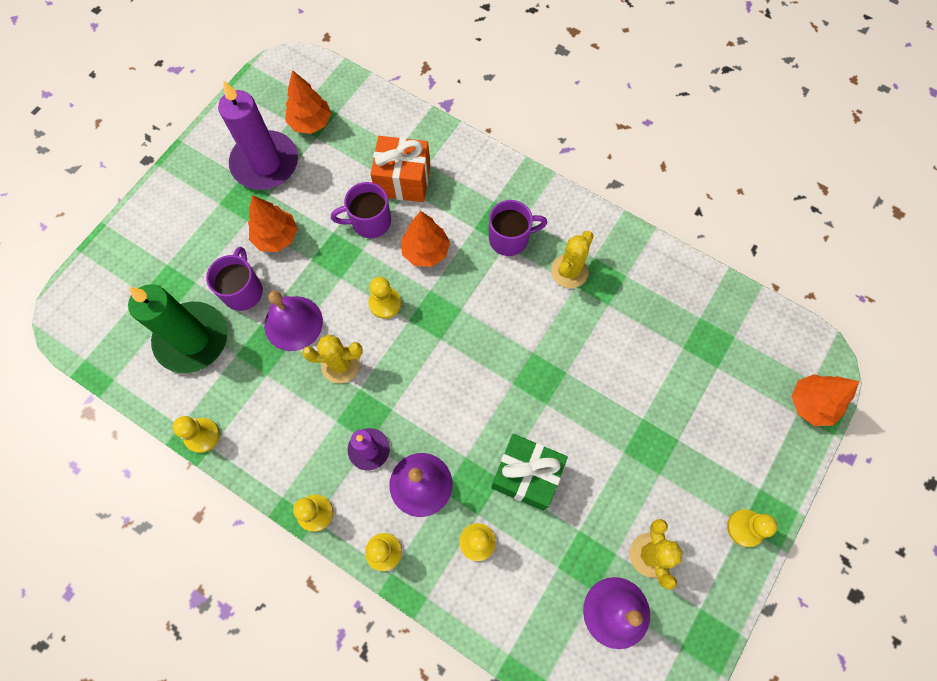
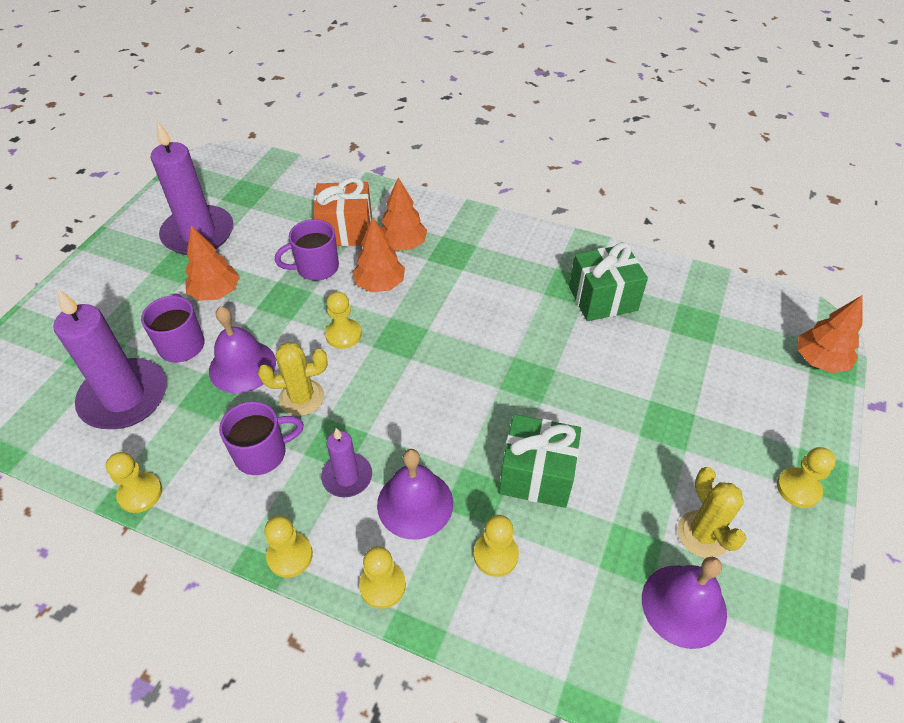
camera: 10 degrees left, 20 degrees down
(192, 339) = (124, 397): green candle -> purple candle
(311, 123) = (243, 197): orange tree -> orange tree (403, 245)
(510, 239) = (466, 263): purple mug -> purple mug (262, 453)
(569, 271) = (534, 282): yellow cactus -> none
(629, 301) = (602, 299): none -> green gift

